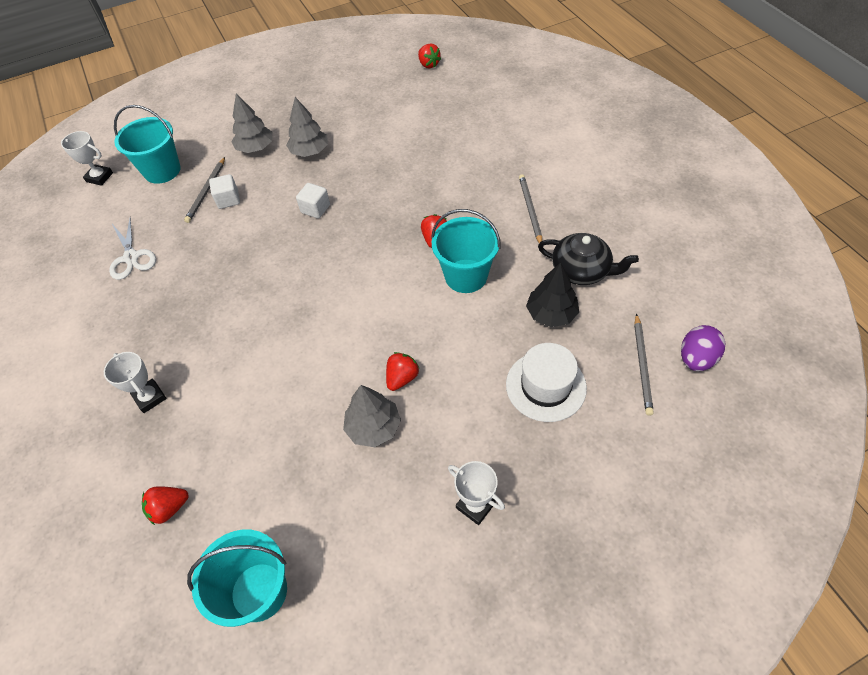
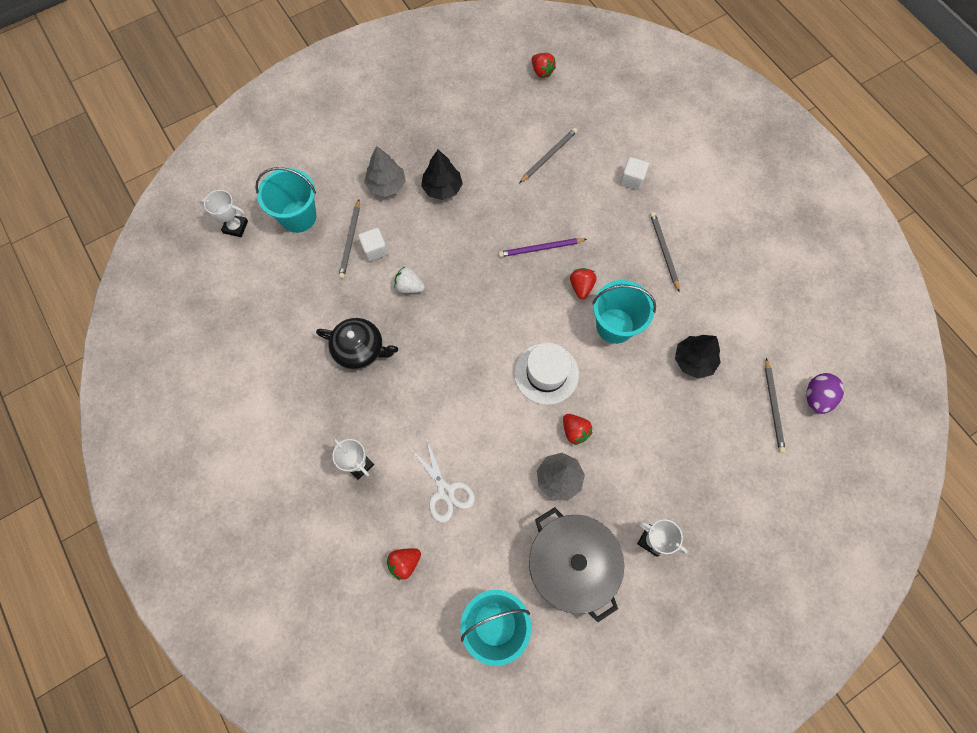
camera: 10 degrees left, 15 degrees up
(131, 258) = (298, 321): white scissors -> white scissors (445, 492)
(254, 232) = (409, 286): none -> white strawberry
(310, 151) = (442, 188): grey tree -> black tree
(315, 209) = (462, 257): white cube -> white cube (632, 179)
(369, 526) = (571, 564): none -> grey pot
(398, 204) = (540, 248): none -> purple pencil
(402, 378) = (575, 431): red strawberry -> red strawberry turned 120 degrees clockwise
(422, 128) = (549, 156): none -> grey pencil
(545, 386) = (696, 431): white hat -> white hat (546, 373)
(581, 270) = (715, 315): black teapot -> black teapot (360, 349)

